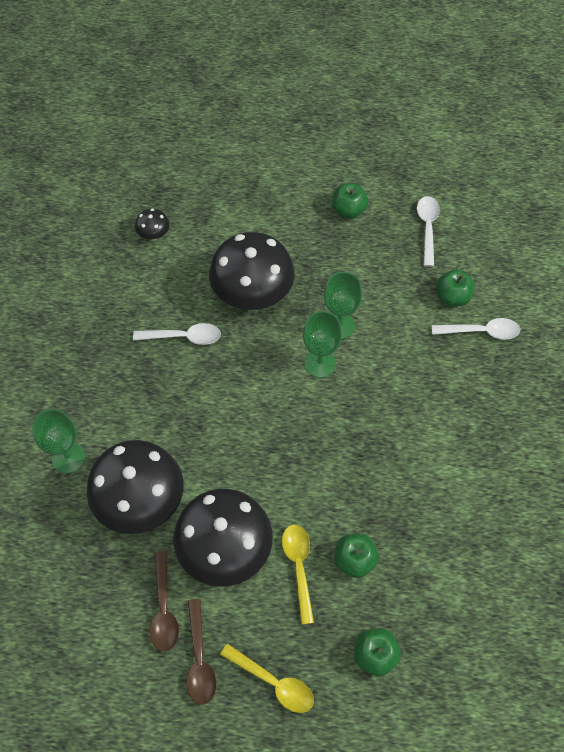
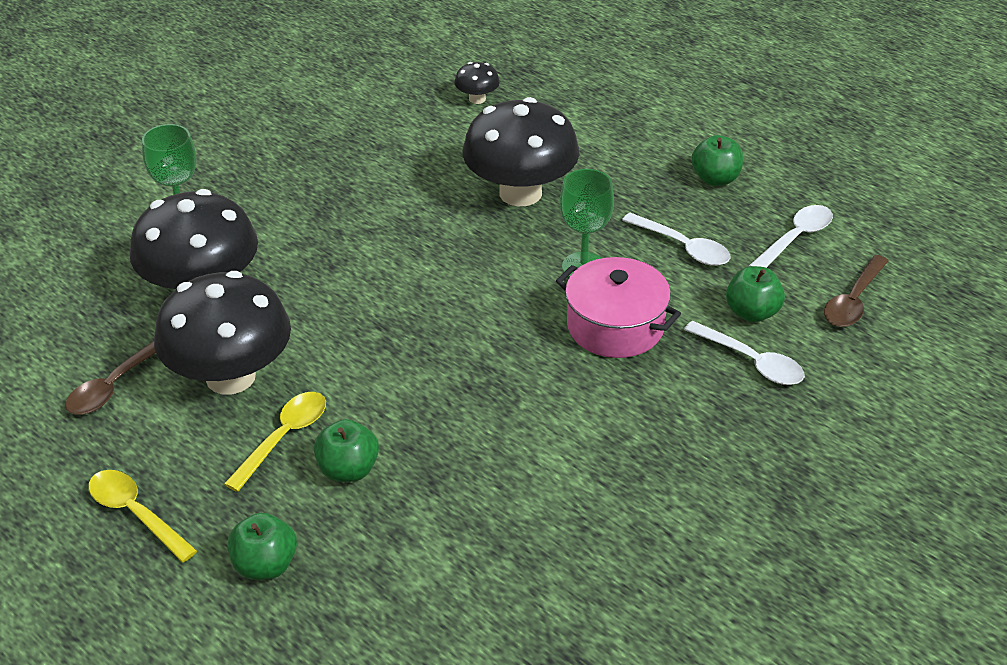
camera: 40 degrees right, 20 degrees down
(183, 337) = (405, 190): white spoon -> white spoon (682, 247)
(199, 659) = (94, 446): brown spoon -> brown spoon (853, 300)
(273, 682) = (136, 514): yellow spoon -> yellow spoon turned 150 degrees clockwise
(320, 364) = (521, 286): green goblet -> none
(395, 356) = (615, 326): none -> pink pot

